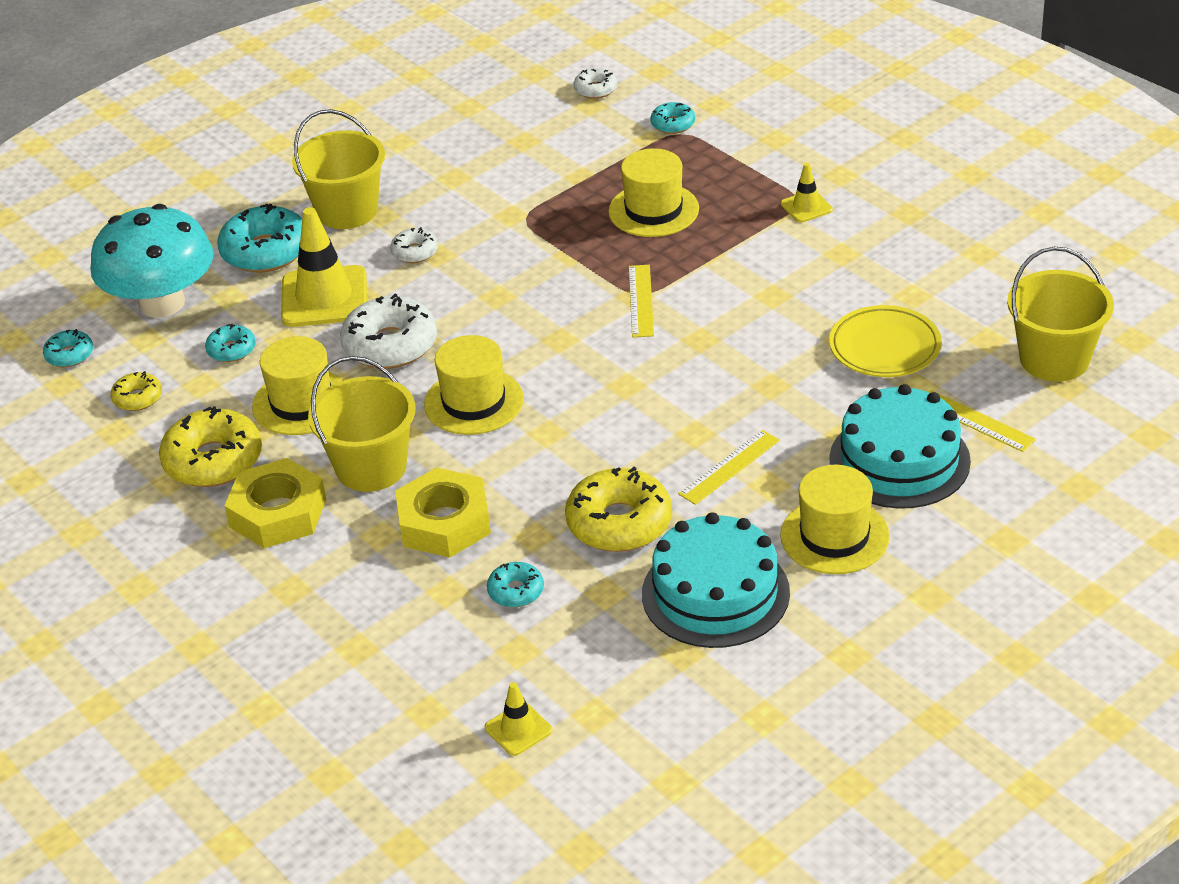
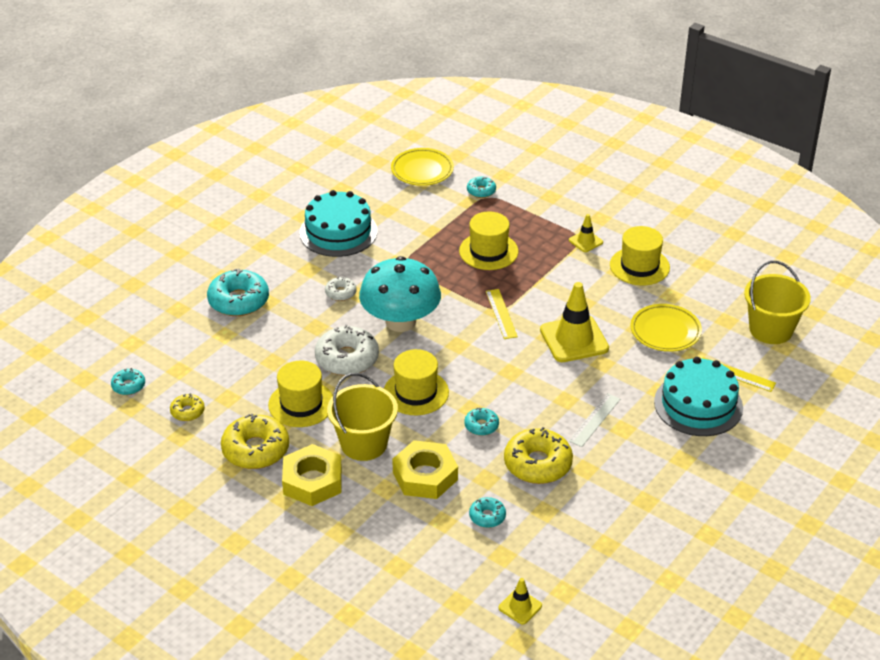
camera: 15 degrees left, 0 degrees up
(162, 303) = (180, 343): turquoise mushroom -> turquoise mushroom (400, 321)
(231, 350) = (240, 372): turquoise donut -> turquoise donut (481, 426)
(324, 297) = (290, 329): yellow traffic cone -> yellow traffic cone (574, 339)
(347, 211) = (284, 268): yellow bucket -> none
(595, 89) = (422, 170): white donut -> yellow plate
(715, 593) = (613, 503): turquoise cake -> turquoise cake (338, 232)
(729, 467) = (594, 420): yellow ruler -> white ruler
(834, 536) = (674, 458): yellow hat -> yellow hat (639, 266)

